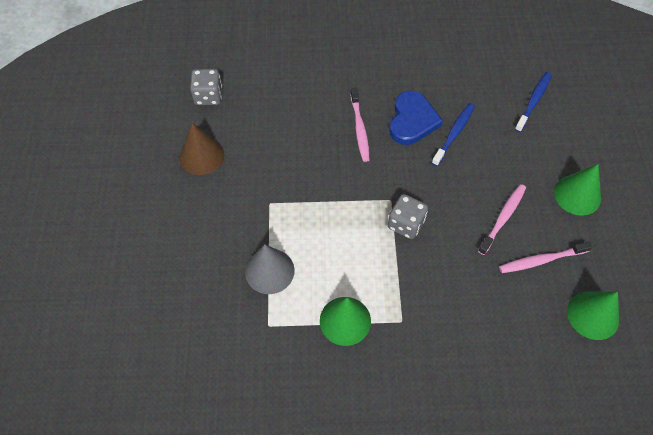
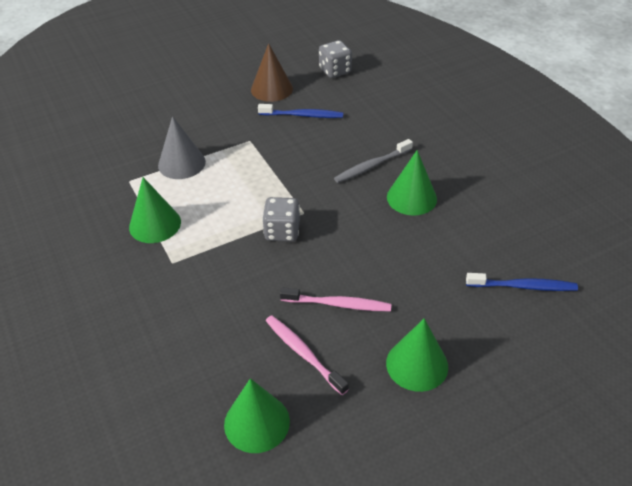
camera: 65 degrees right, 15 degrees down
(359, 129) = (371, 166): pink toothbrush -> grey toothbrush
(412, 120) = (411, 198): blue heart -> green cone
(454, 133) = (420, 233): blue toothbrush -> blue toothbrush (303, 115)

